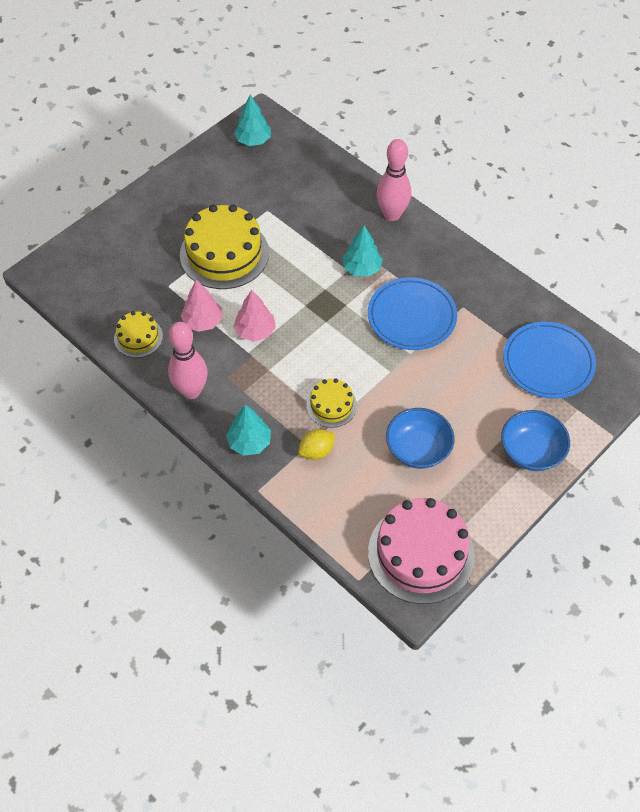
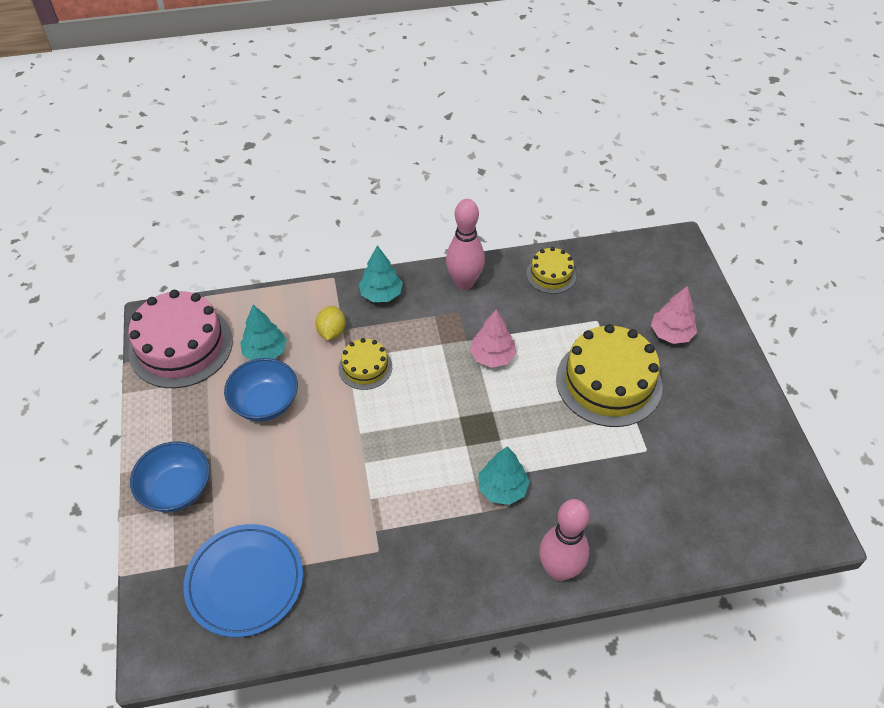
camera: 125 degrees right, 5 degrees down
(202, 321) = (534, 325): pink tree -> pink tree (671, 334)
(253, 140) = (773, 498): turquoise tree -> turquoise tree (265, 352)
(411, 317) = (405, 494): blue plate -> none

